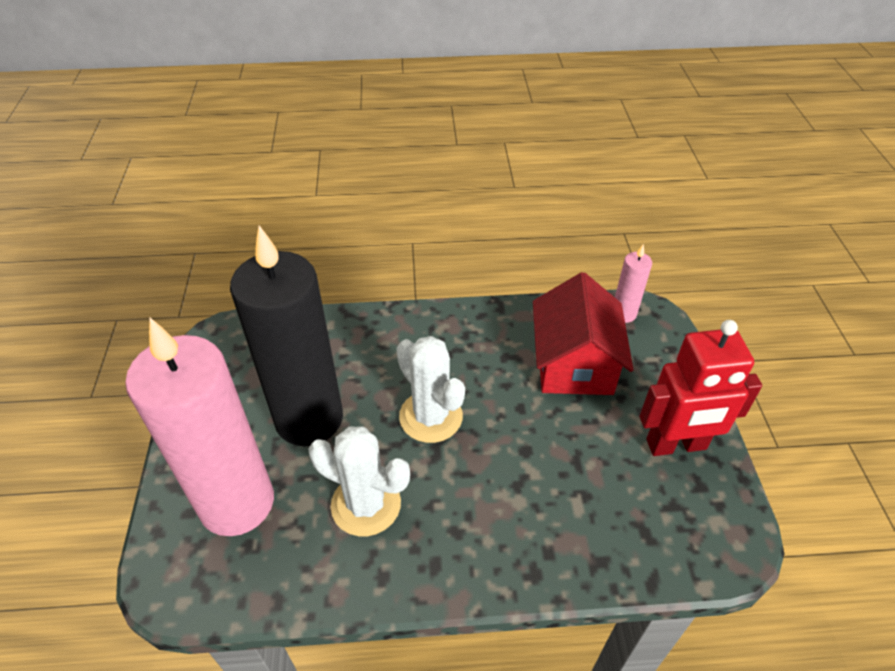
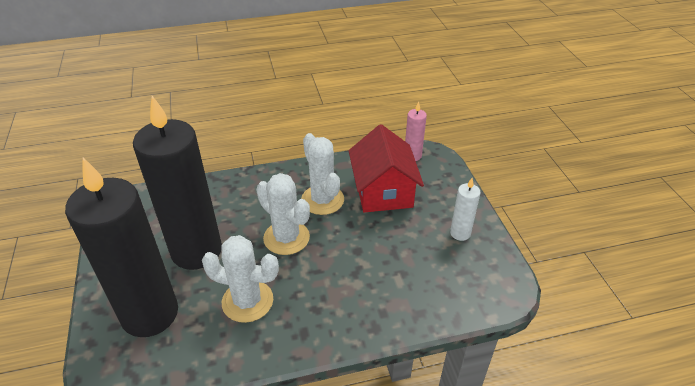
camera: 10 degrees left, 5 degrees down
(237, 503) = (150, 314): pink candle -> black candle
(487, 366) = (322, 200): none -> white cactus
(676, 445) = (460, 233): red robot -> white candle

